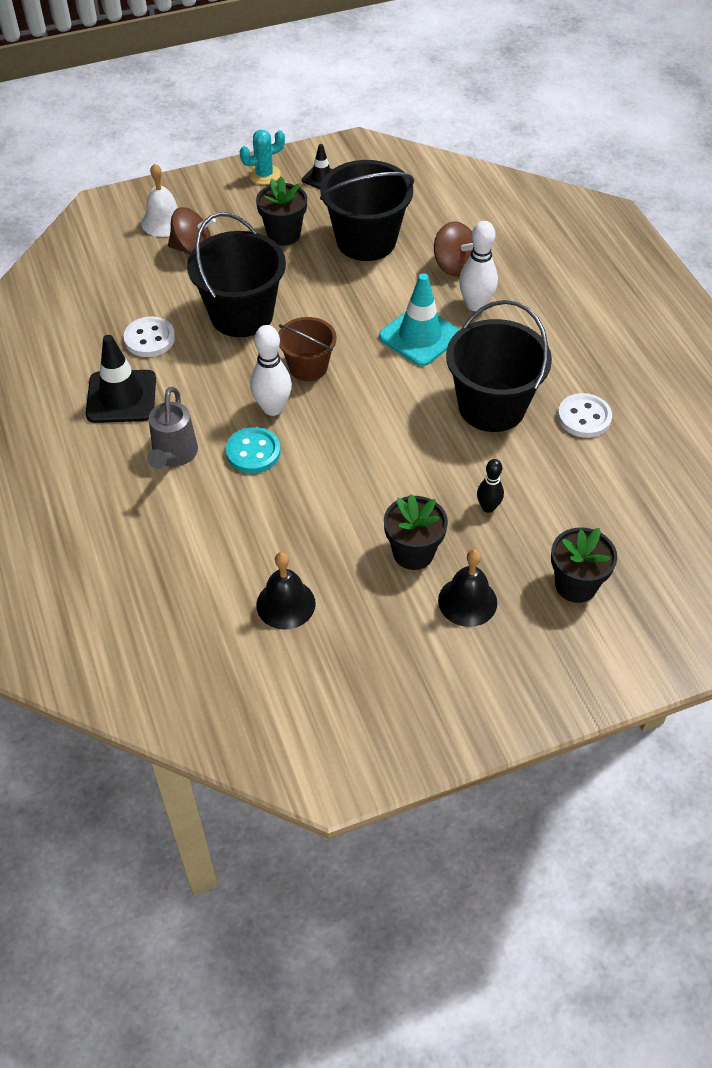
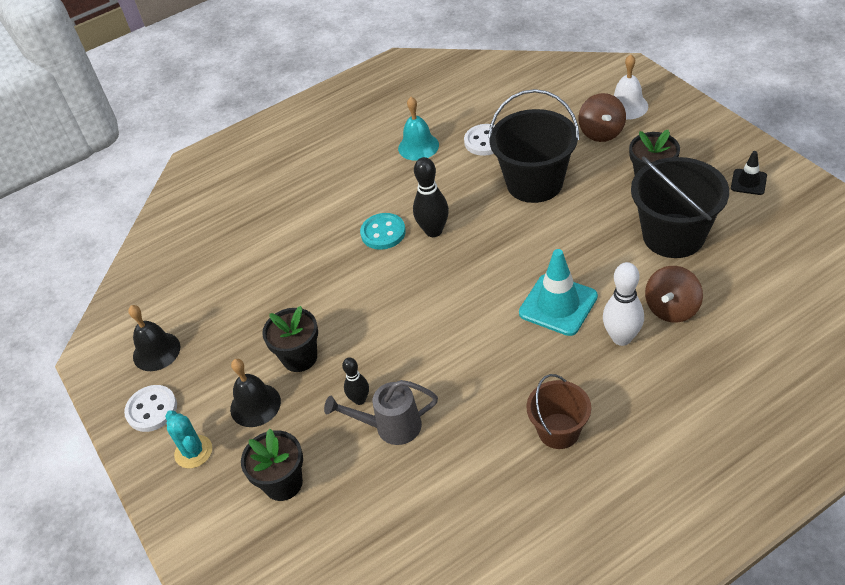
camera: 85 degrees right, 5 degrees down
(121, 397) = (418, 146): black traffic cone -> turquoise bell
(174, 455) = (368, 191): grey watering can -> grey watering can (391, 427)
(264, 175) = (728, 144): turquoise cactus -> turquoise cactus (193, 452)
(272, 408) = (433, 231): white bowling pin -> black bowling pin
(285, 604) = (239, 291): black bell -> black bell (156, 351)
(308, 367) = (488, 239): brown bucket -> brown bucket (558, 431)
(491, 406) = (484, 378): black bucket -> none
(584, 417) = (495, 457): white button -> white button (152, 409)

